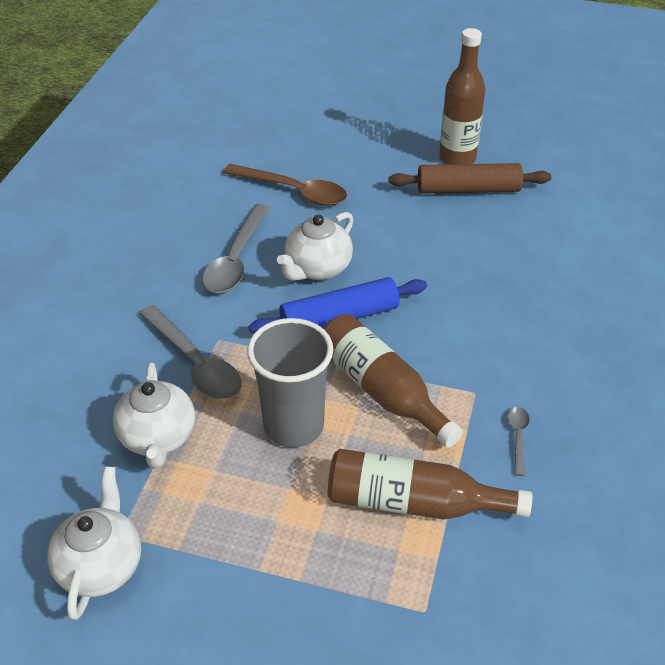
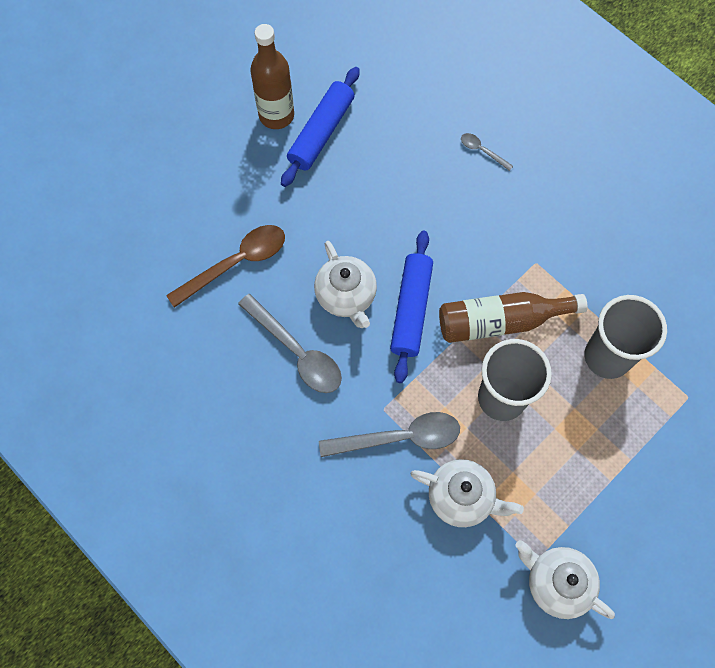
camera: 60 degrees left, 25 degrees up
(414, 503) = (607, 357): brown bottle -> grey cup
(468, 190) = (321, 132): brown rolling pin -> blue rolling pin
(518, 437) = (588, 261): grey spoon -> grey spoon (482, 151)

